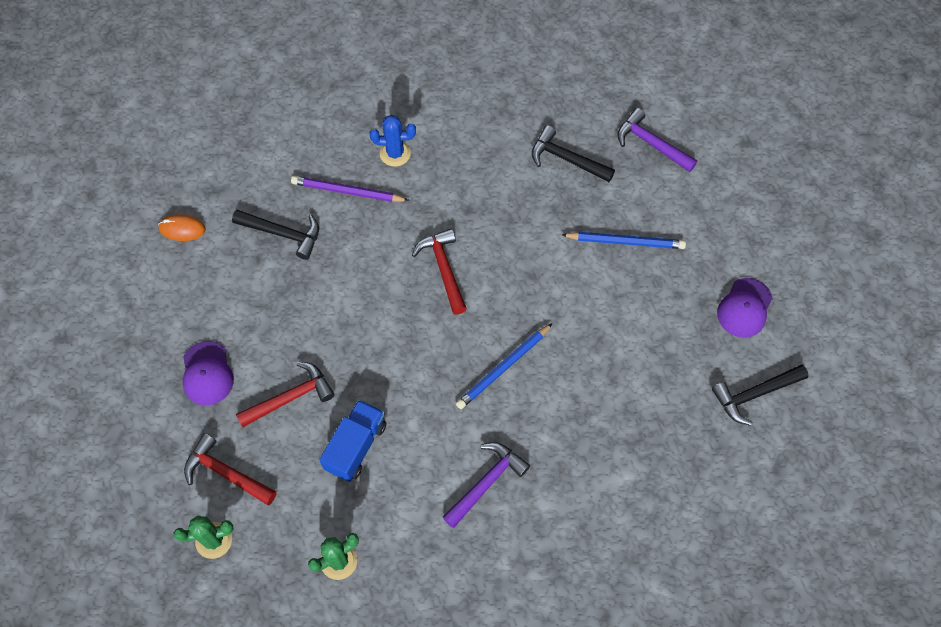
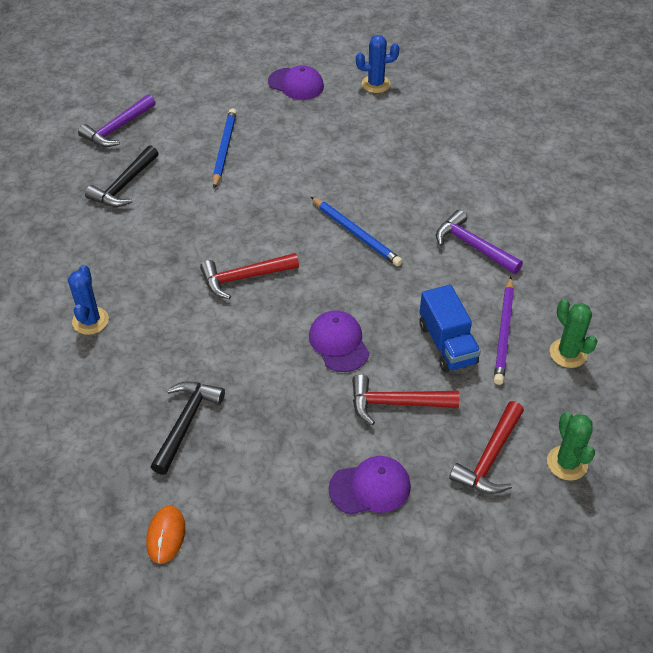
camera: 90 degrees left, 15 degrees down
(290, 397) = (396, 403): red hammer -> red hammer turned 60 degrees counterclockwise
(347, 192) = (136, 363): purple pencil -> purple pencil (504, 332)
(356, 446) = (447, 344): blue truck -> blue truck turned 135 degrees counterclockwise
(361, 350) = (339, 343): none -> purple cap
(755, 394) = (376, 84): black hammer -> blue cactus

